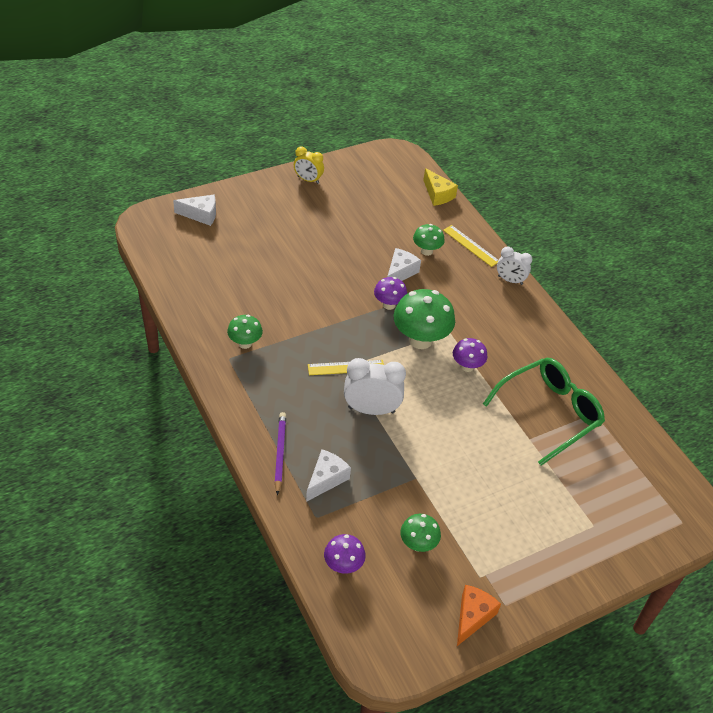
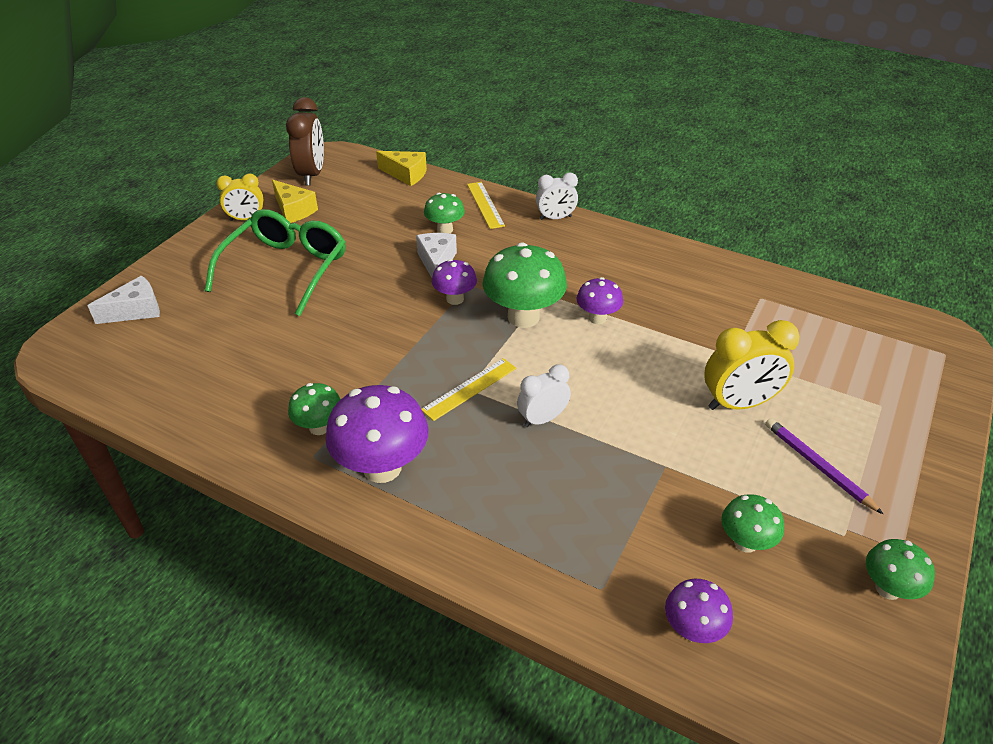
camera: 30 degrees left, 5 degrees down
(259, 385) = (382, 467): none -> purple mushroom
(280, 453) = (482, 535): purple pencil -> purple pencil (817, 466)
(326, 479) = (569, 532): white cheese -> none
(342, 187) = (294, 210): none -> yellow cheese
(371, 409) = (542, 419): white clock -> white clock, size x0.63
(375, 164) = (312, 174): none -> brown clock
(471, 245) = (485, 205): yellow ruler -> yellow ruler turned 60 degrees clockwise
(472, 617) = (888, 588): orange cheese -> green mushroom
(500, 470) = (739, 403): none -> yellow clock
(549, 413) = (722, 320): green glasses -> green glasses (286, 269)

